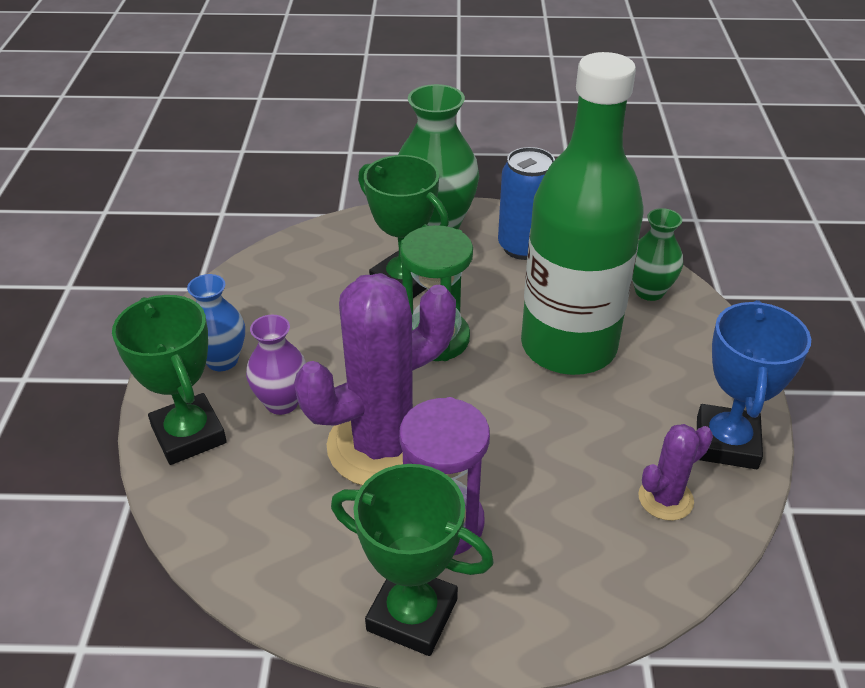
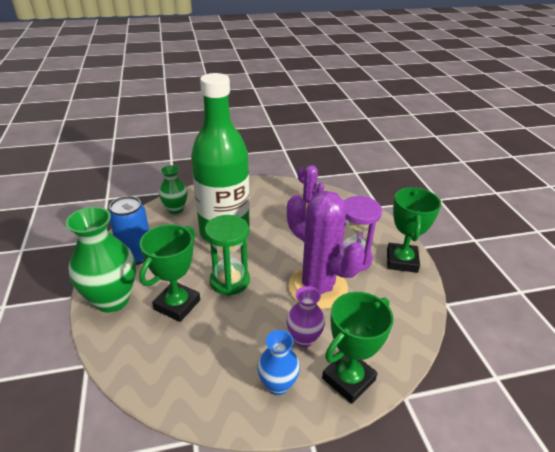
camera: 105 degrees left, 5 degrees down
(726, 443) = (272, 188): blue trophy -> none

